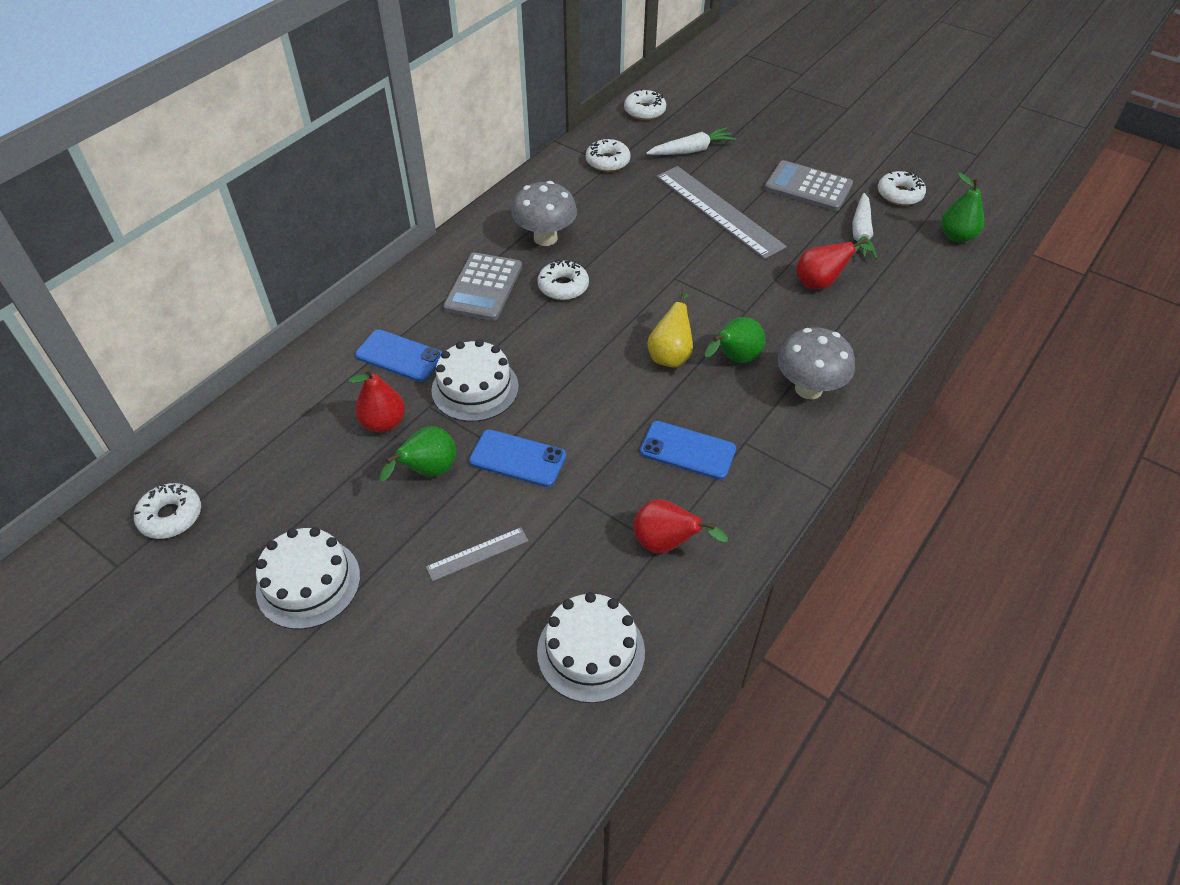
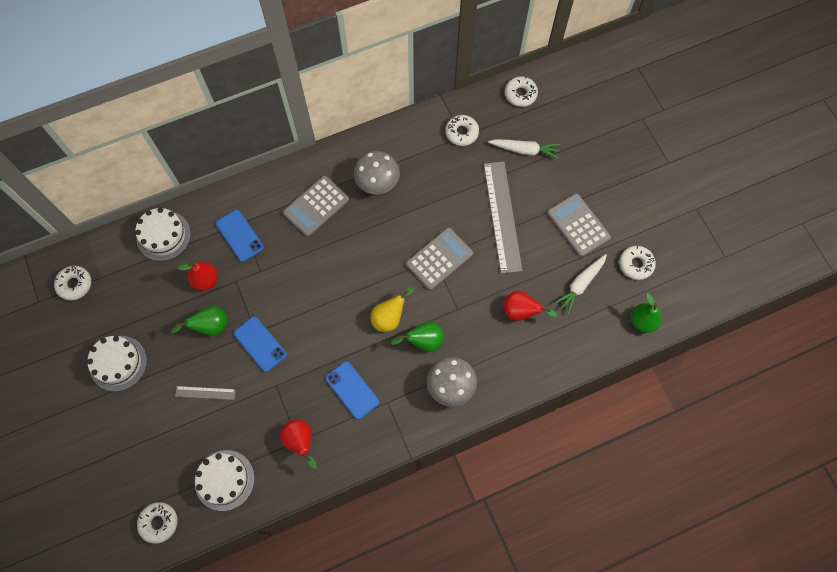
camera: 30 degrees right, 20 degrees up
(475, 388) = (266, 282): white cake -> white cake (163, 236)
(563, 286) = (362, 230): white donut -> white donut (159, 523)
(681, 275) = (439, 259): none -> grey calculator

